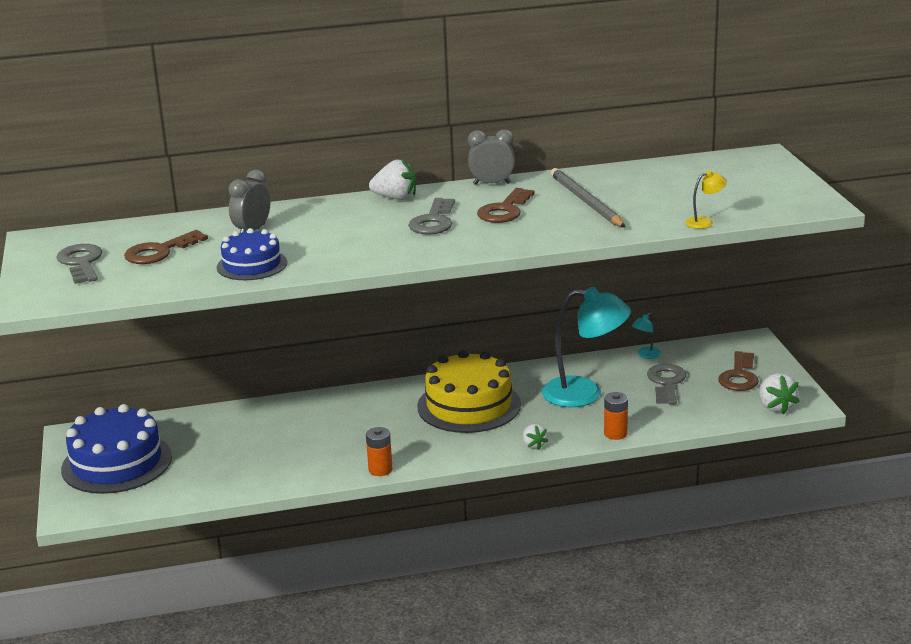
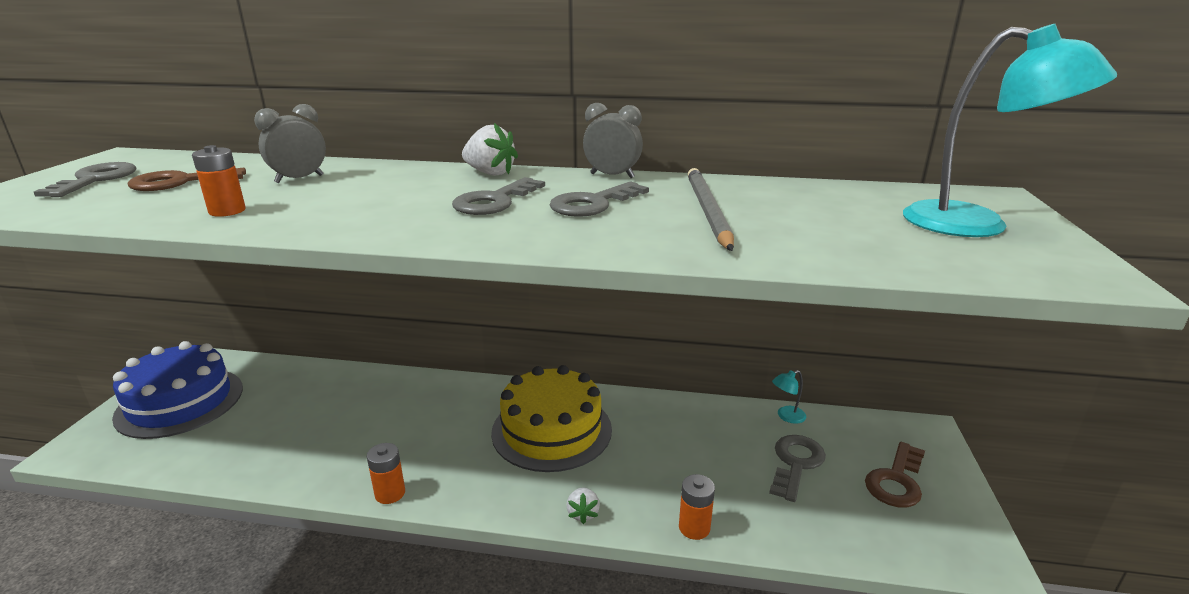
camera: 20 degrees right, 0 degrees up
(252, 265) = (227, 211): blue cake -> orange battery
(504, 210) = (593, 204): brown key -> grey key
(585, 393) = (689, 451): turquoise lamp -> turquoise lamp (976, 225)
(704, 222) = (870, 267): yellow lamp -> none
(775, 407) = (937, 550): white strawberry -> none

